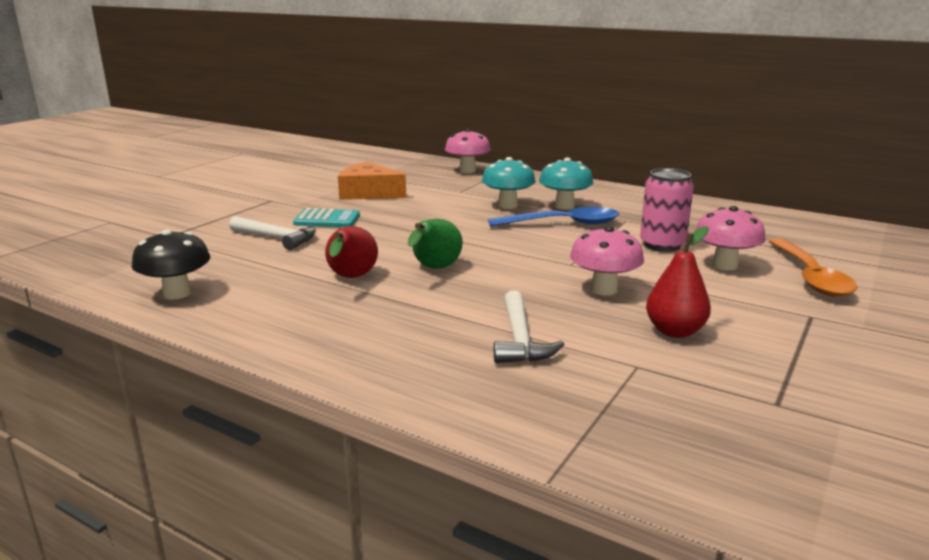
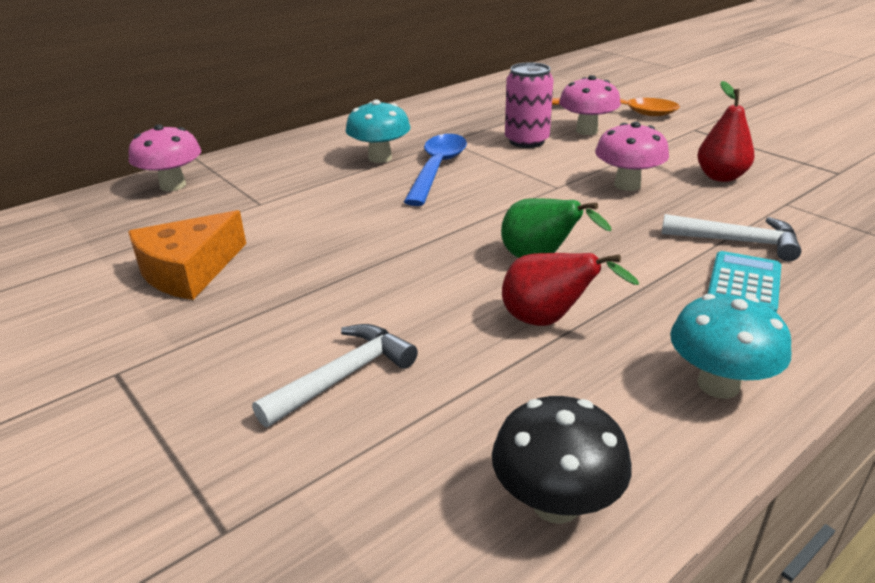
camera: 70 degrees left, 10 degrees up
(327, 219) = (288, 320): turquoise calculator -> turquoise calculator (744, 284)
(507, 205) = (349, 185): turquoise mushroom -> turquoise mushroom (718, 384)

